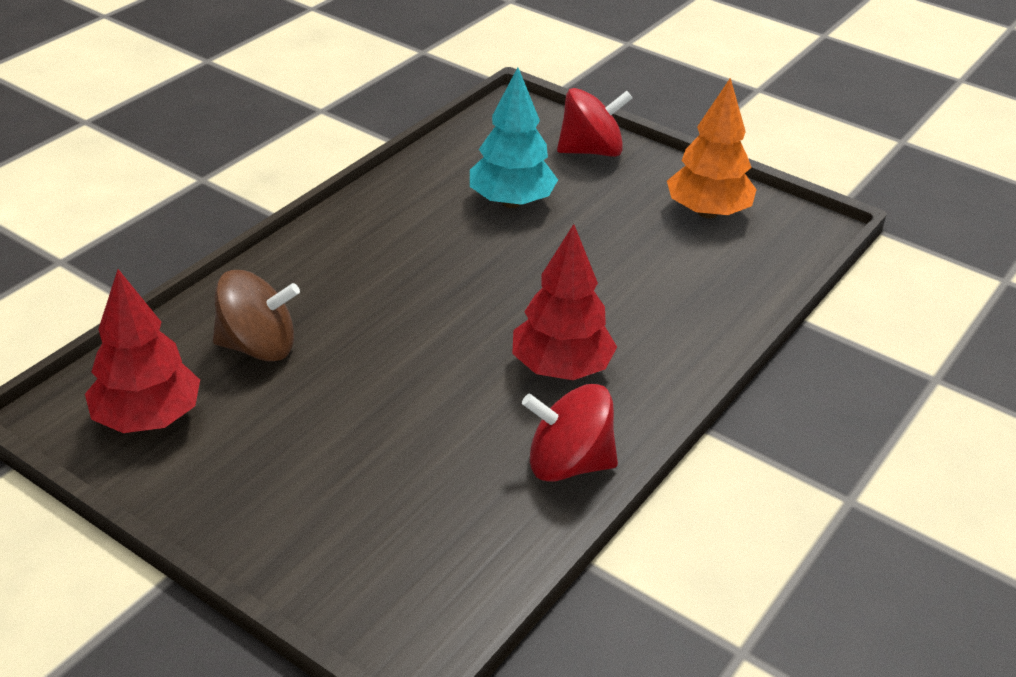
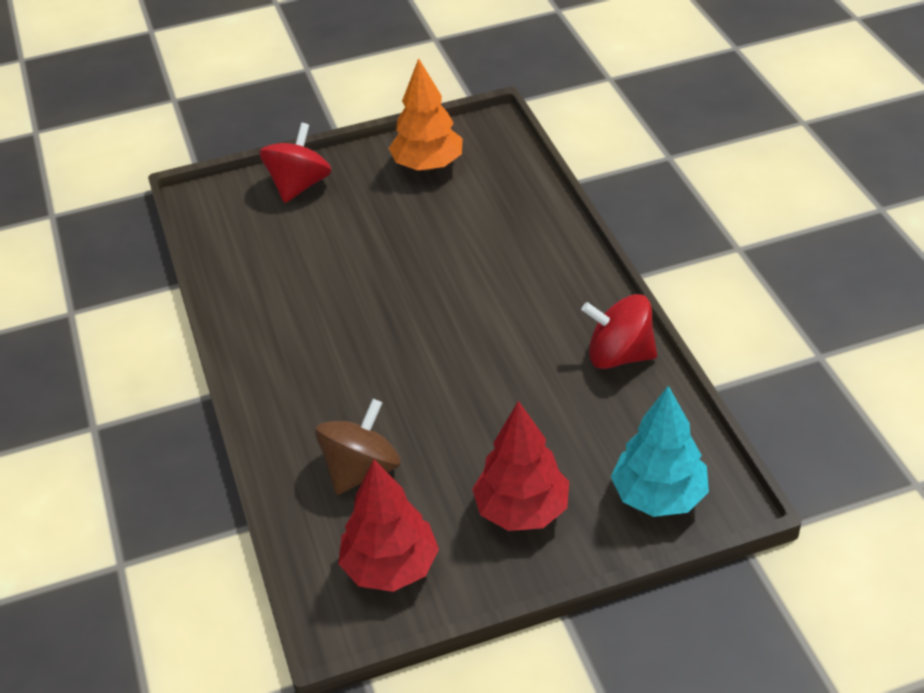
camera: 50 degrees left, 5 degrees up
(511, 202) = (319, 256): turquoise tree -> turquoise tree (659, 496)
(561, 368) = (526, 316): red tree -> red tree (522, 510)
(568, 464) = (619, 355): red spinning top -> red spinning top turned 60 degrees clockwise

